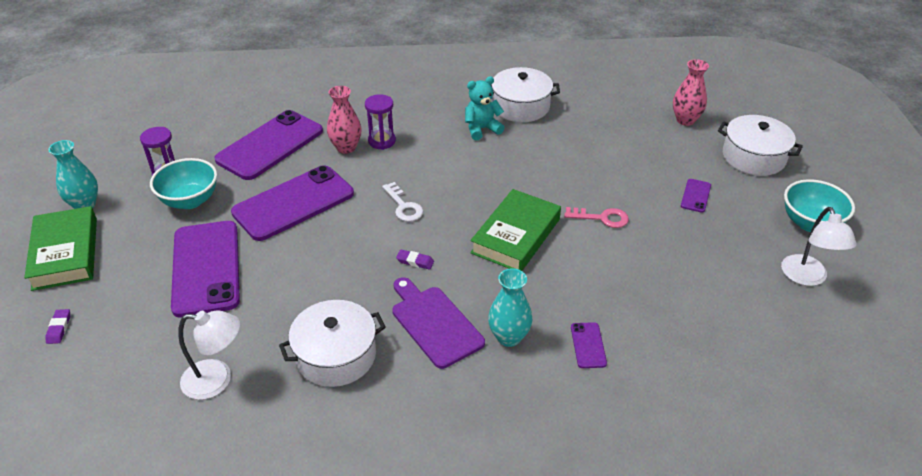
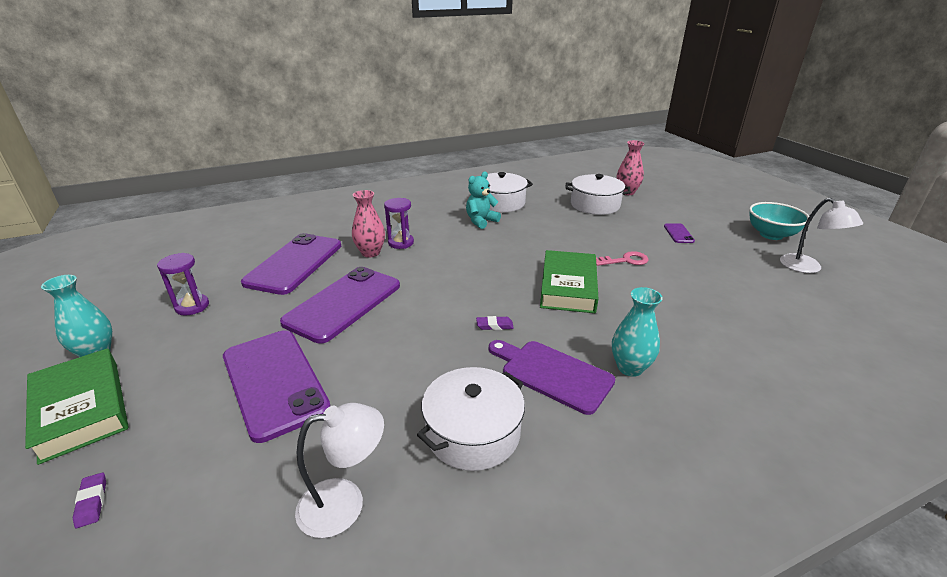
camera: 20 degrees left, 10 degrees down
(190, 200) = (228, 323): turquoise bowl -> none
(404, 206) = (453, 285): white key -> none
(588, 345) = (702, 356): purple phone -> none
(753, 157) = (693, 205): white pot -> white pot (595, 205)

